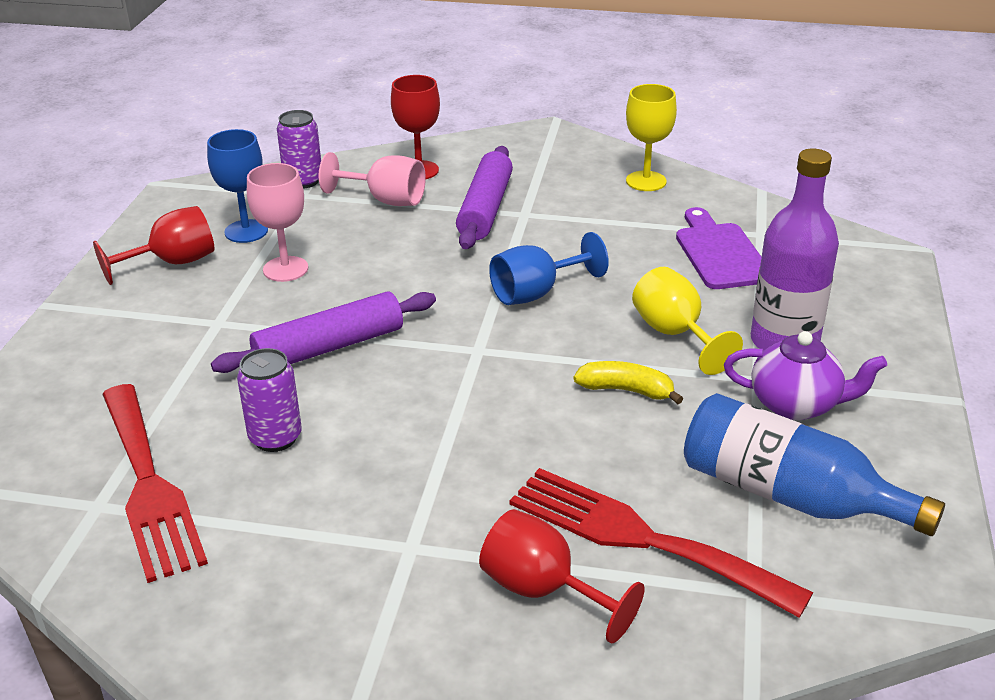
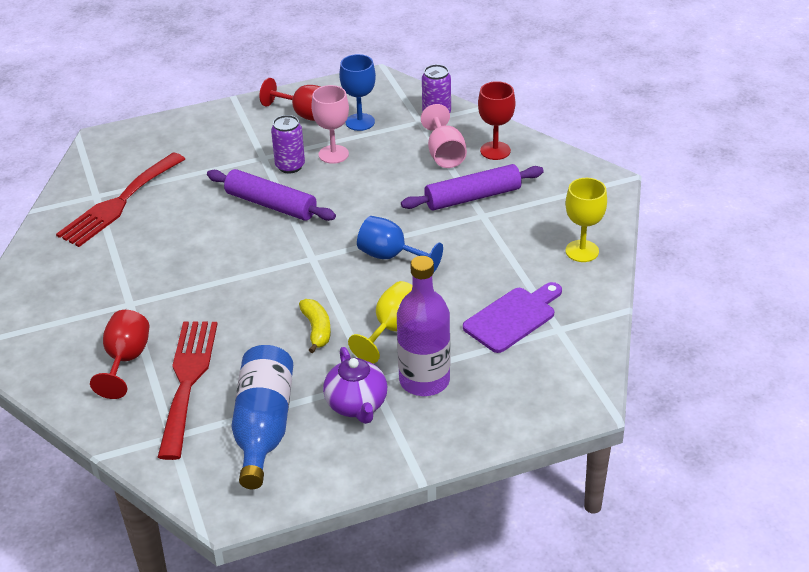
camera: 60 degrees right, 5 degrees up
(275, 438) = (181, 223): purple can -> purple can (290, 166)

